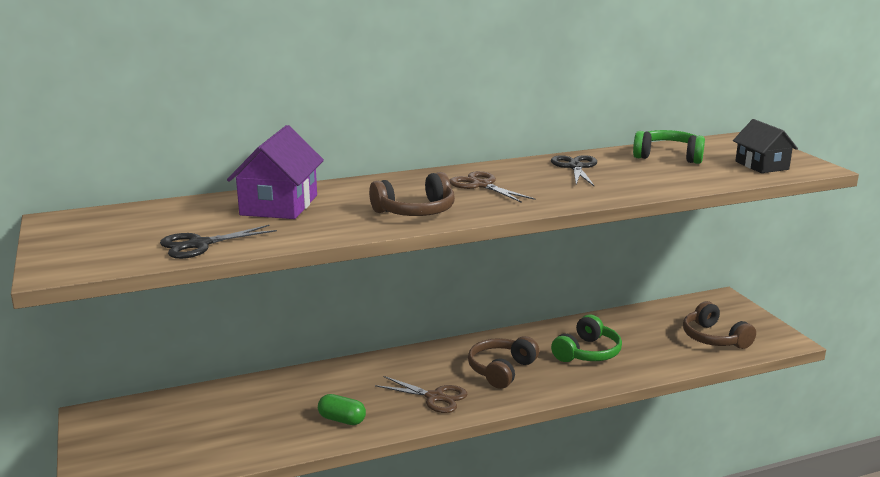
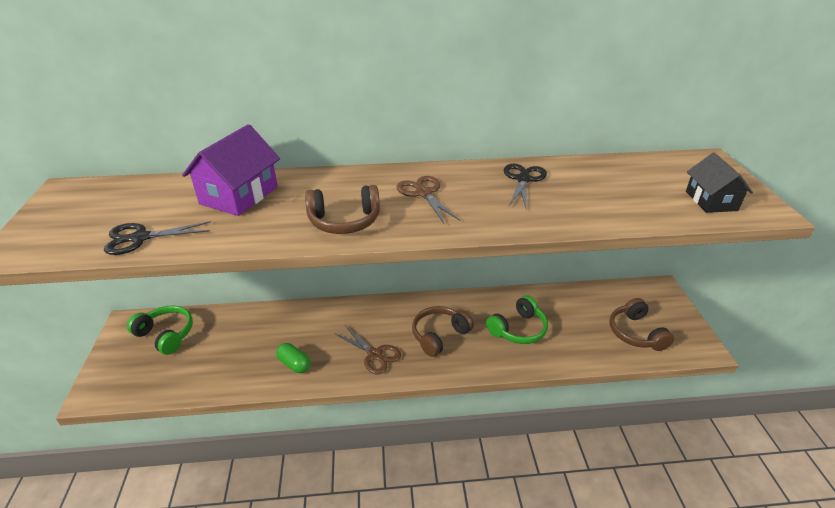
camera: 15 degrees right, 15 degrees up
(668, 156) = (620, 176): green headphones -> green headphones (166, 335)

